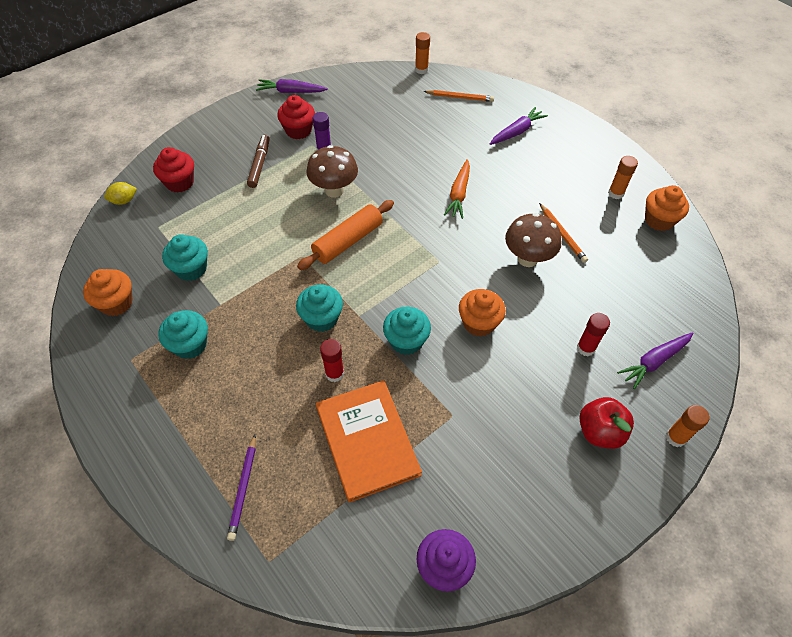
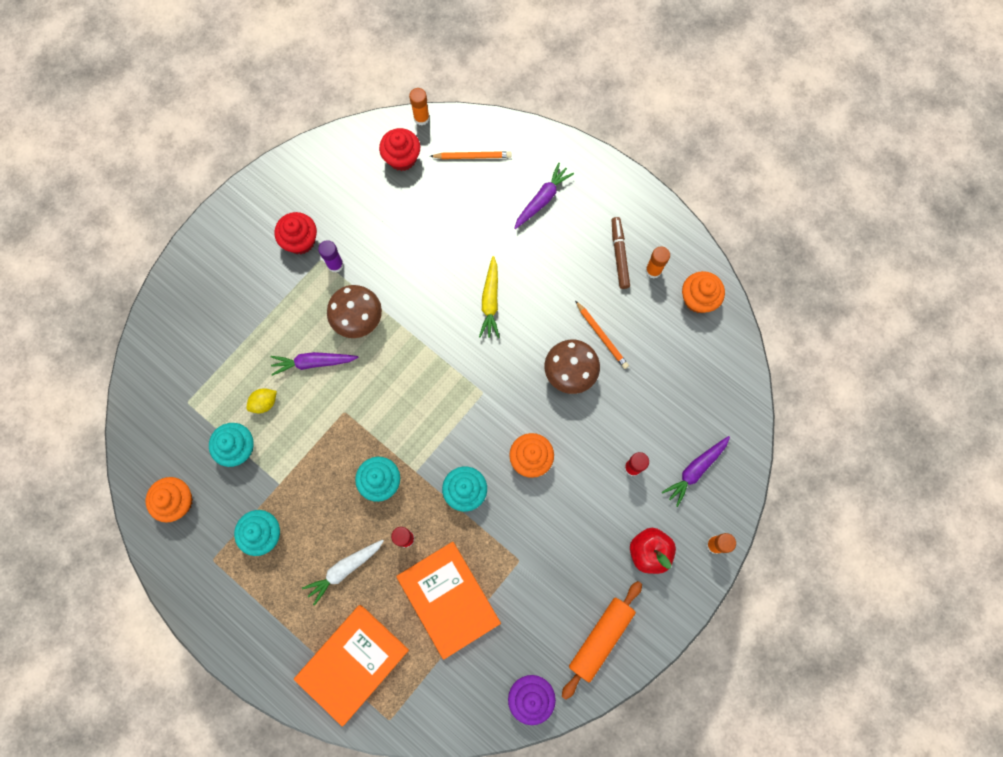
camera: 10 degrees left, 20 degrees up
(124, 201) = (140, 375): yellow lemon -> yellow lemon (264, 403)
(180, 182) = (191, 339): red cupcake -> red cupcake (402, 158)
(243, 488) = (352, 663): purple pencil -> orange book
(259, 164) = (270, 298): brown marker -> brown marker (619, 255)
(262, 392) = (344, 569): none -> white carrot
(291, 92) = (277, 181): purple carrot -> purple carrot (313, 363)
(348, 241) = (387, 384): orange rolling pin -> orange rolling pin (601, 638)
(459, 194) = (490, 301): orange carrot -> yellow carrot

